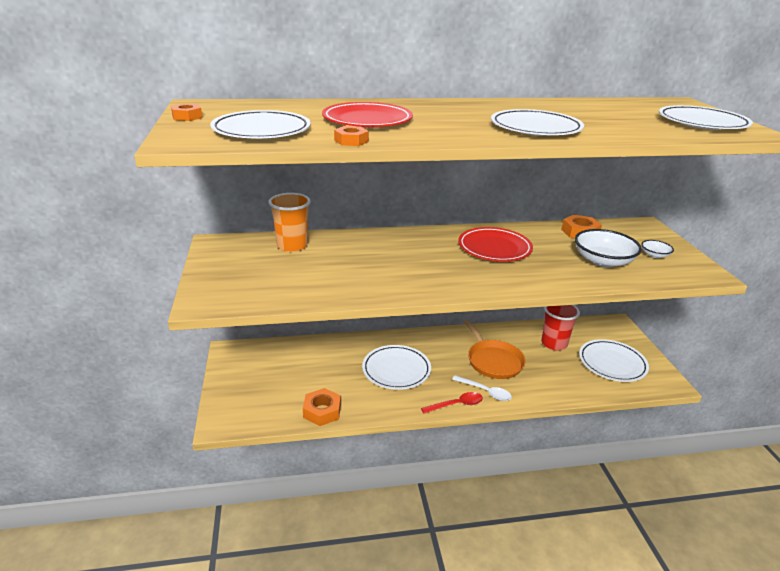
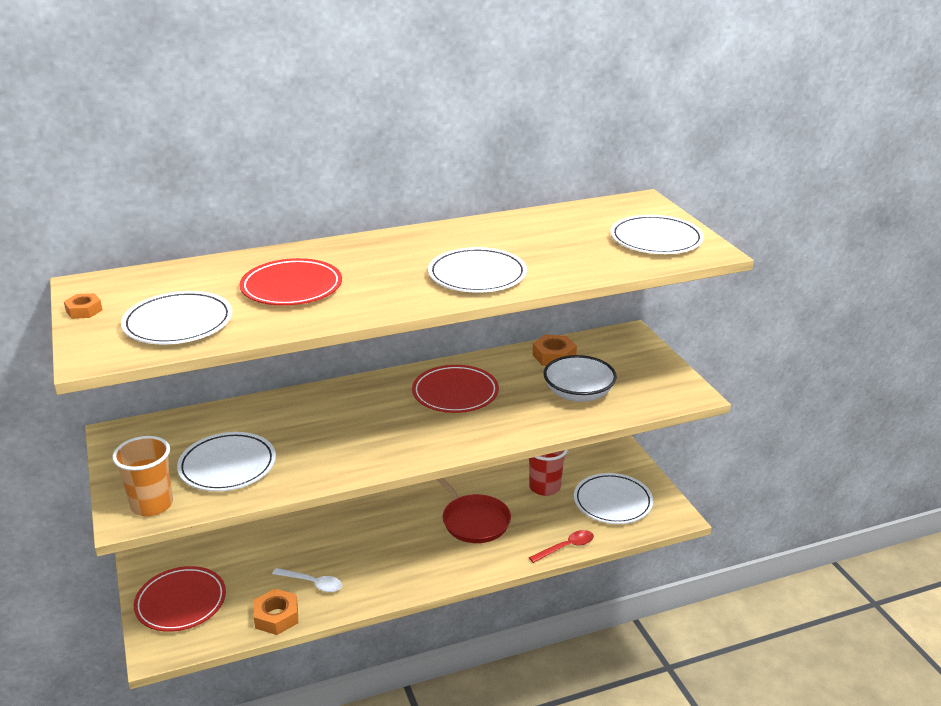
camera: 10 degrees left, 0 degrees up
(249, 387) = (181, 602): none -> red plate
(292, 246) = (213, 425): orange cup -> orange cup (152, 505)
(351, 141) = (281, 327): orange nut -> none
(396, 370) = (358, 551): white plate -> white plate (227, 466)
(456, 405) = (435, 582): red spoon -> red spoon (566, 547)
(485, 392) = (467, 561): white spoon -> white spoon (312, 583)
(493, 361) = (474, 521): orange pan -> red pan
(654, 255) = (636, 377): white bowl -> none

